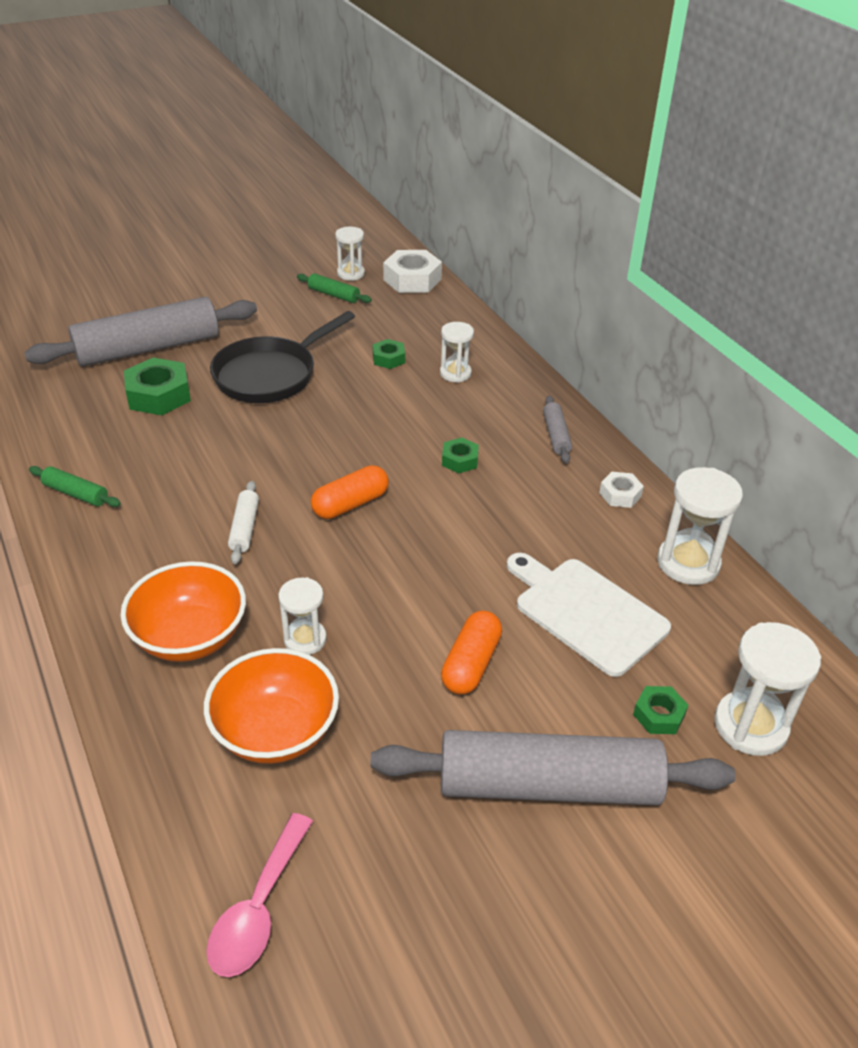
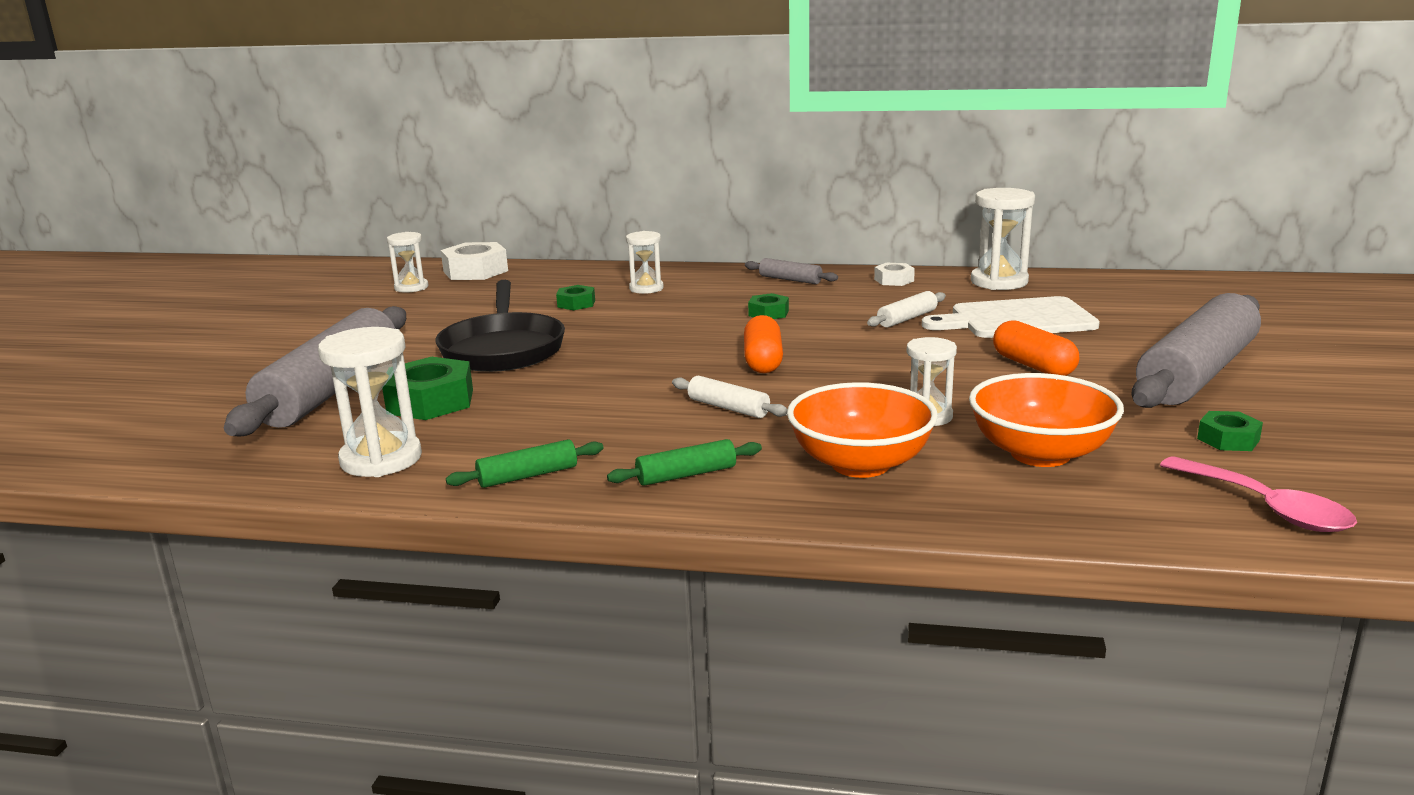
camera: 50 degrees left, 20 degrees down
(334, 295) = (430, 300): green rolling pin -> green rolling pin (686, 475)
(522, 542) = (907, 318): none -> white rolling pin
(659, 715) = (1151, 326): green nut -> green nut (1228, 439)
(750, 726) = (1186, 307): white hourglass -> white hourglass (381, 459)

